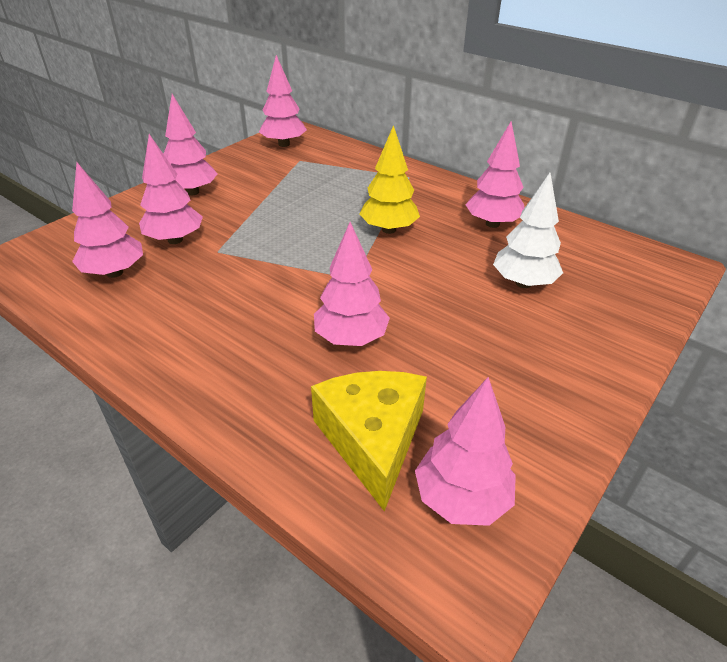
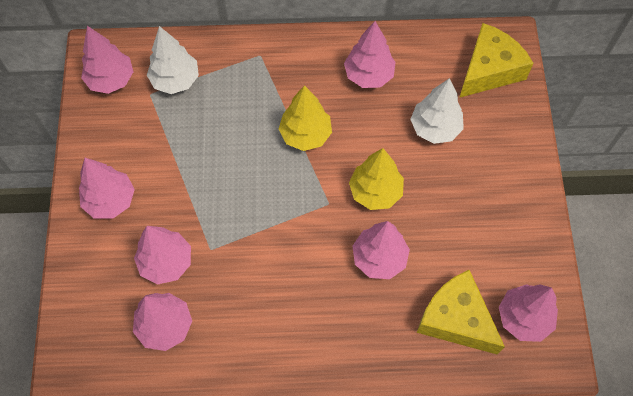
camera: 40 degrees left, 25 degrees up
(327, 162) = (175, 80): none -> white tree
(407, 293) = (375, 192): none -> yellow tree
(631, 274) = (489, 70): none -> yellow cheese

